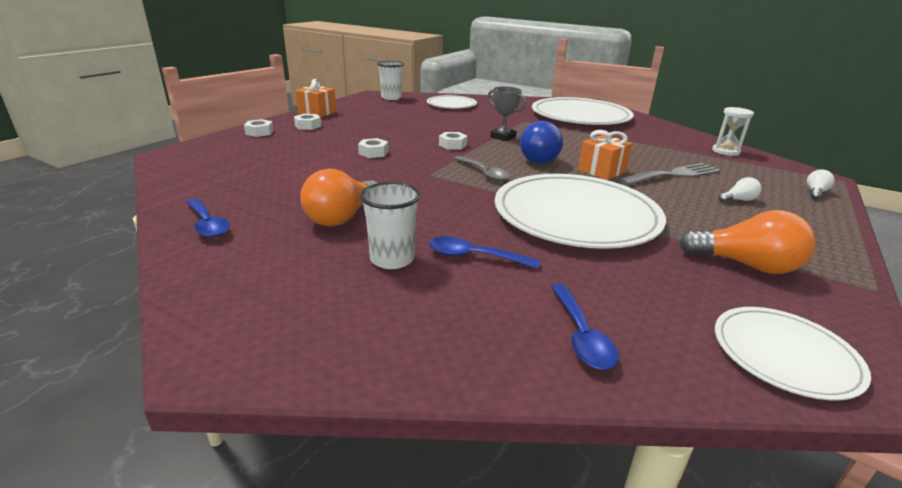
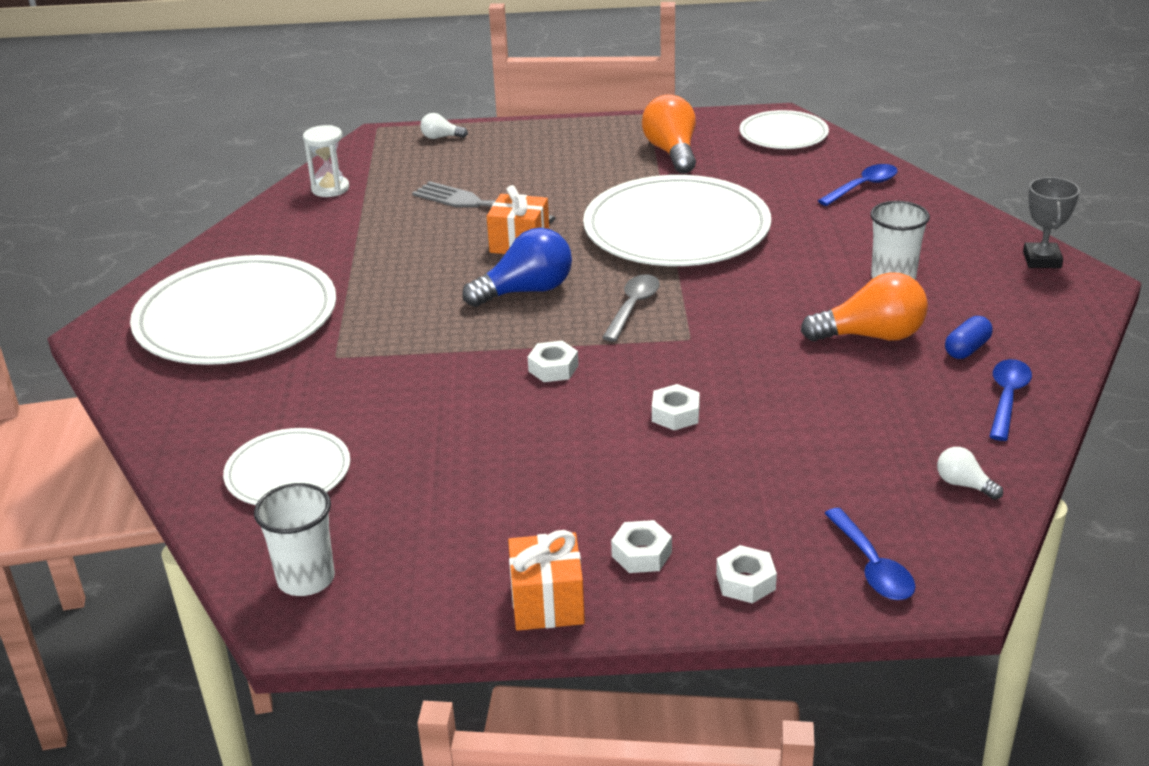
camera: 120 degrees left, 5 degrees up
(268, 239) = (967, 349): none -> blue capsule
(474, 257) = (830, 248): blue spoon -> blue spoon (872, 566)
(503, 137) = (457, 344): grey trophy -> grey trophy (1042, 260)
(738, 200) = (518, 167): white light bulb -> white light bulb (964, 484)

